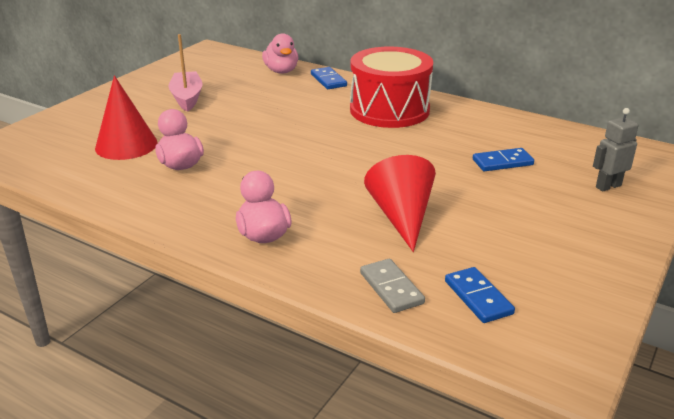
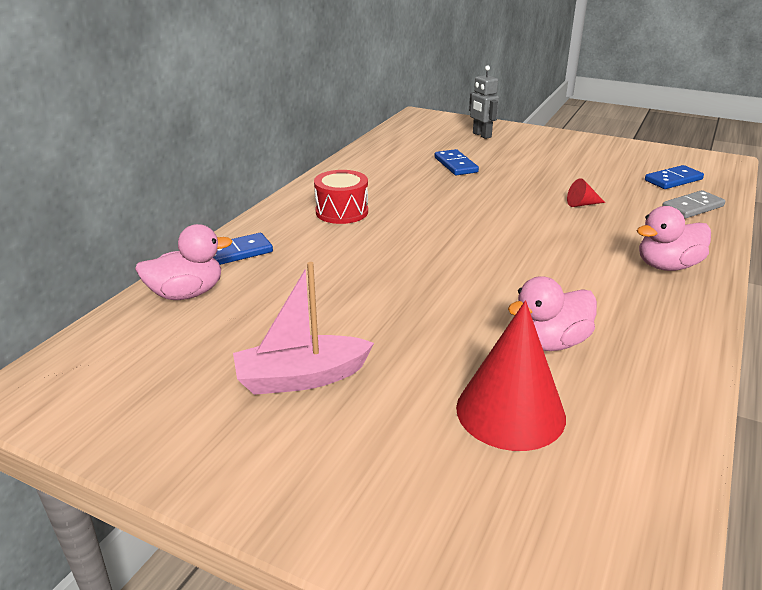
camera: 95 degrees left, 0 degrees up
(389, 110) = (342, 212): red drum -> red drum, size x0.53
(402, 217) = (582, 204): red cone -> red cone, size x0.43

